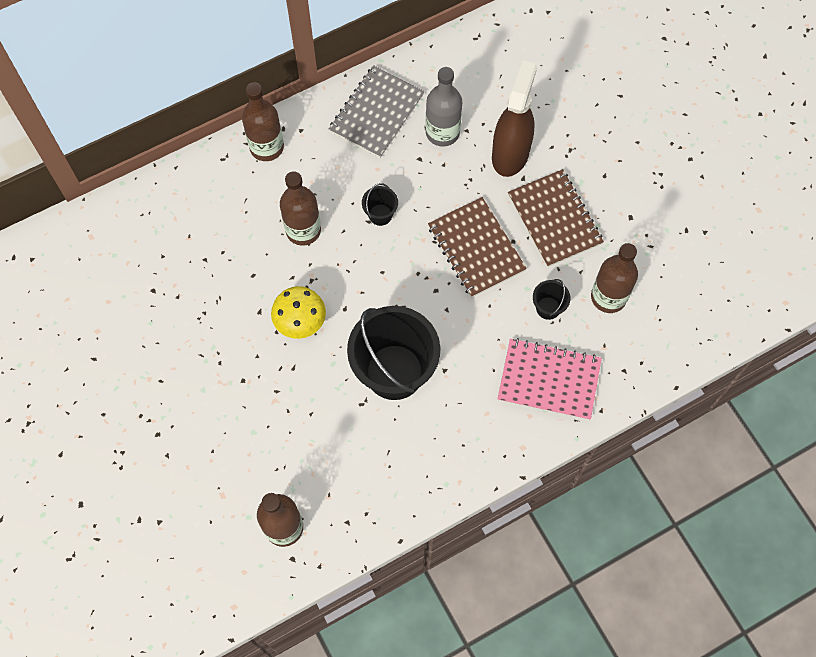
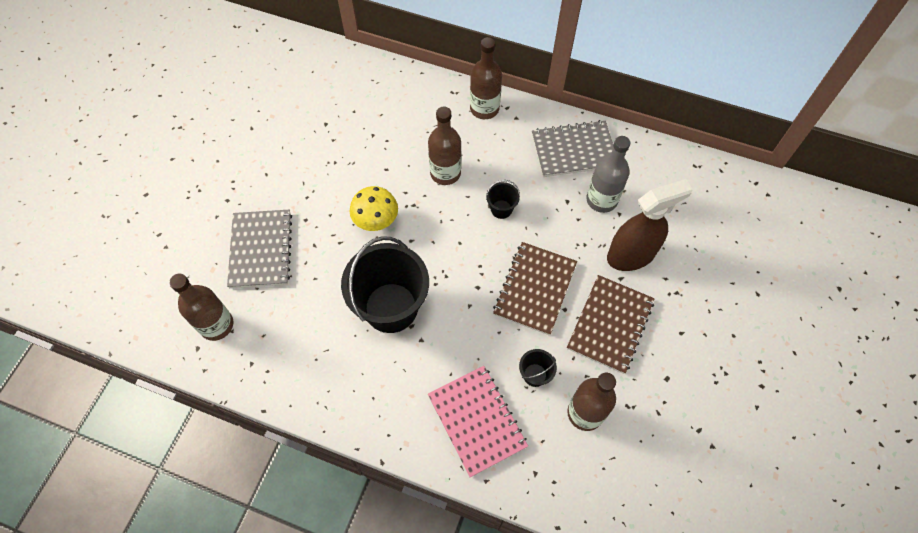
camera: 50 degrees right, 5 degrees down
(240, 439) = (261, 250): none -> grey notebook

